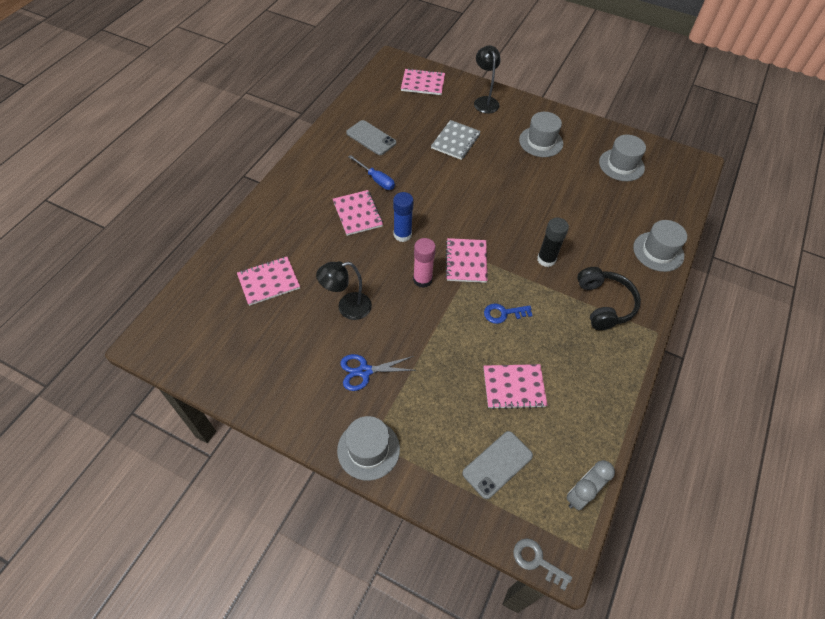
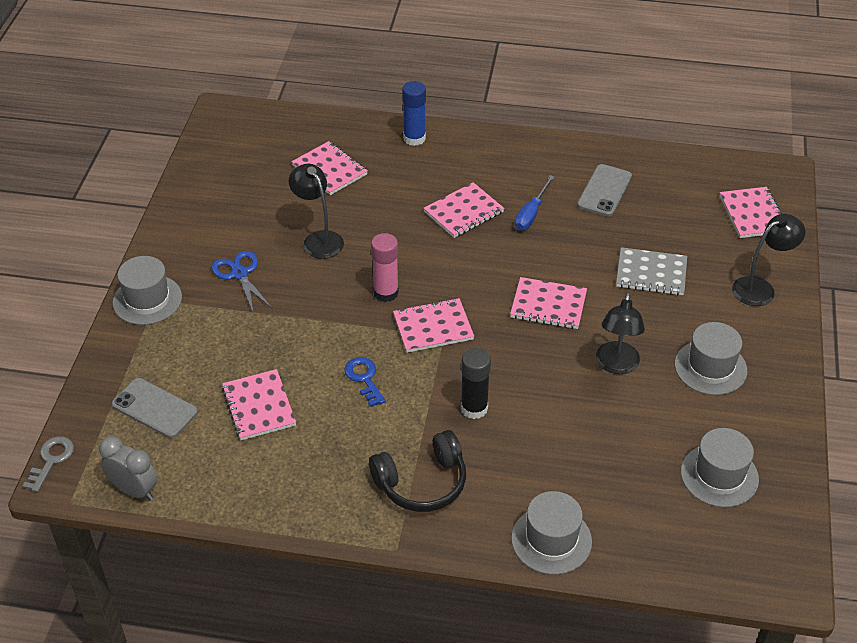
camera: 75 degrees right, 10 degrees down
(402, 235) = (449, 259): blue glue stick -> blue glue stick (414, 138)
(466, 196) = (548, 305): none -> pink notebook
(528, 181) = (616, 365): none -> black lamp

